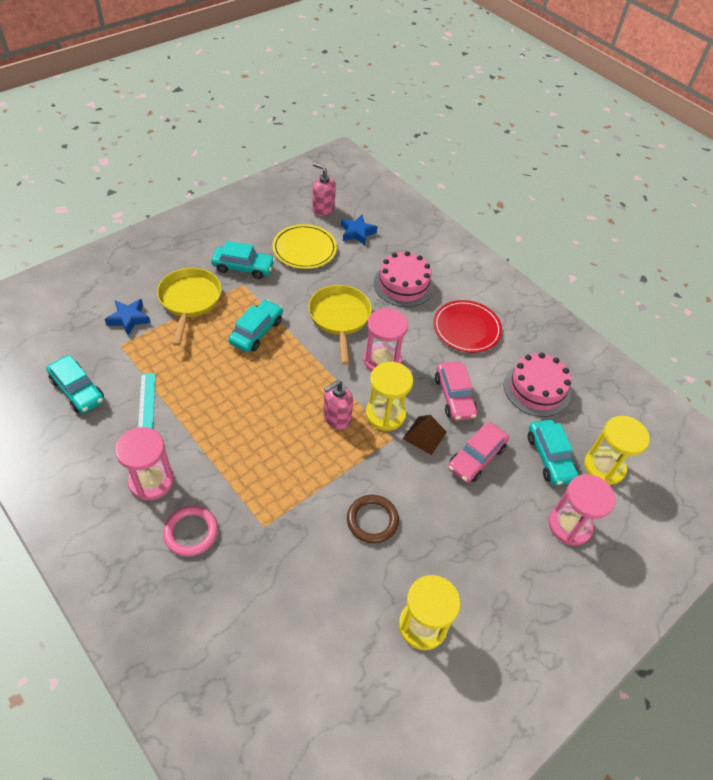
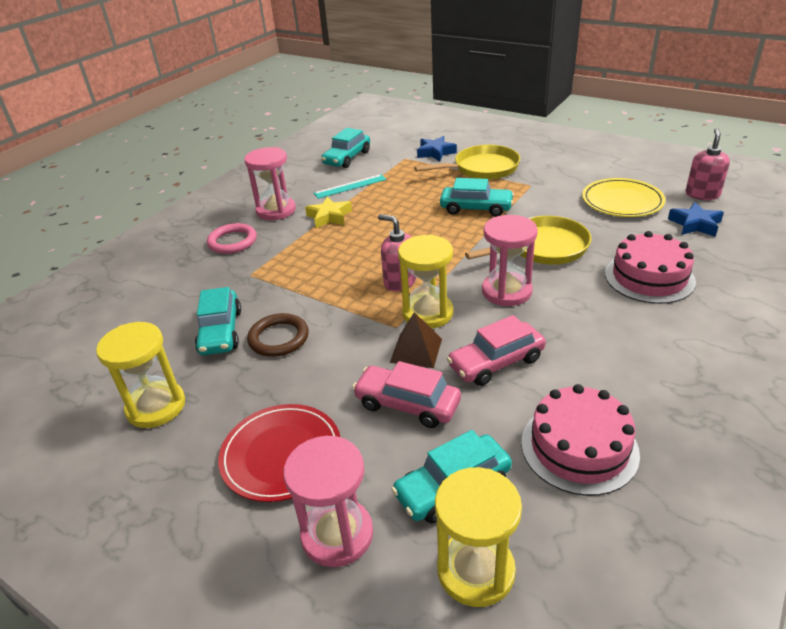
camera: 80 degrees right, 15 degrees down
(197, 438) = (329, 217): none -> yellow star
(243, 267) = (553, 179): turquoise car -> turquoise car (220, 332)
(466, 328) = (630, 348): red plate -> red plate (281, 455)

